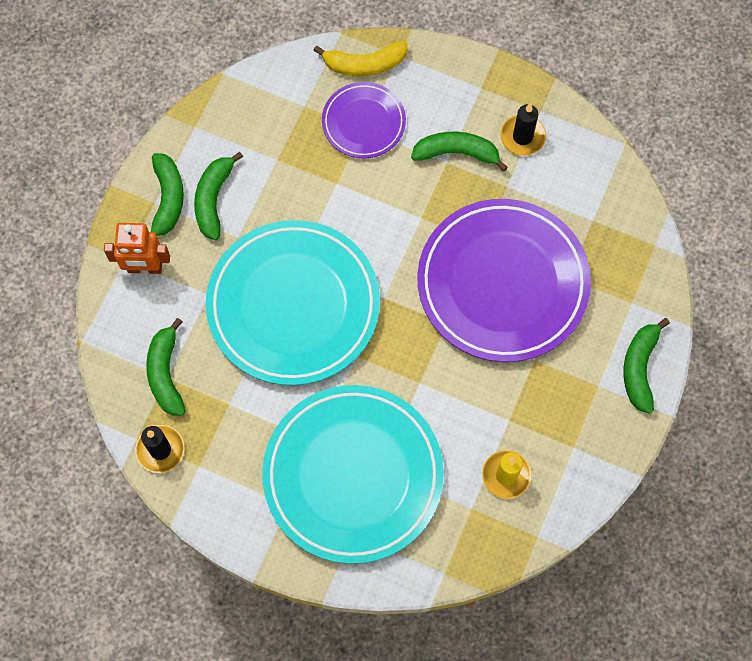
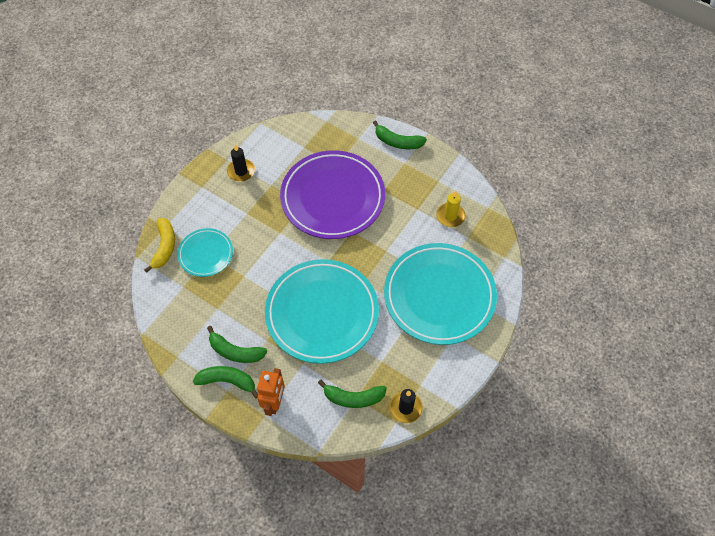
camera: 80 degrees left, 10 degrees down
(363, 122) = (206, 254): purple plate -> turquoise plate
(457, 153) = (242, 207): green banana -> none

